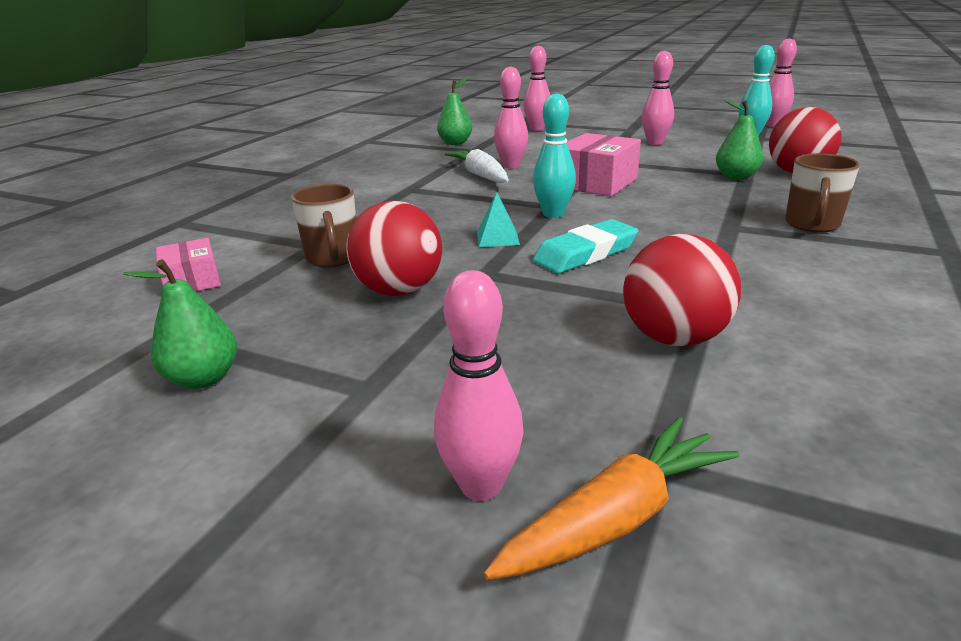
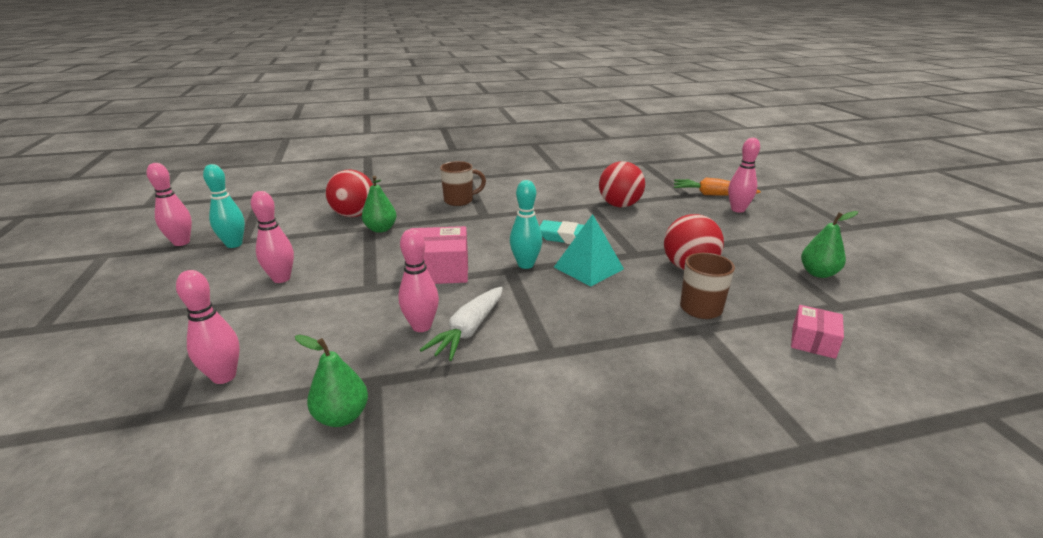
camera: 130 degrees left, 0 degrees up
(497, 238) = (588, 268): turquoise pyramid -> turquoise pyramid, size x1.72

